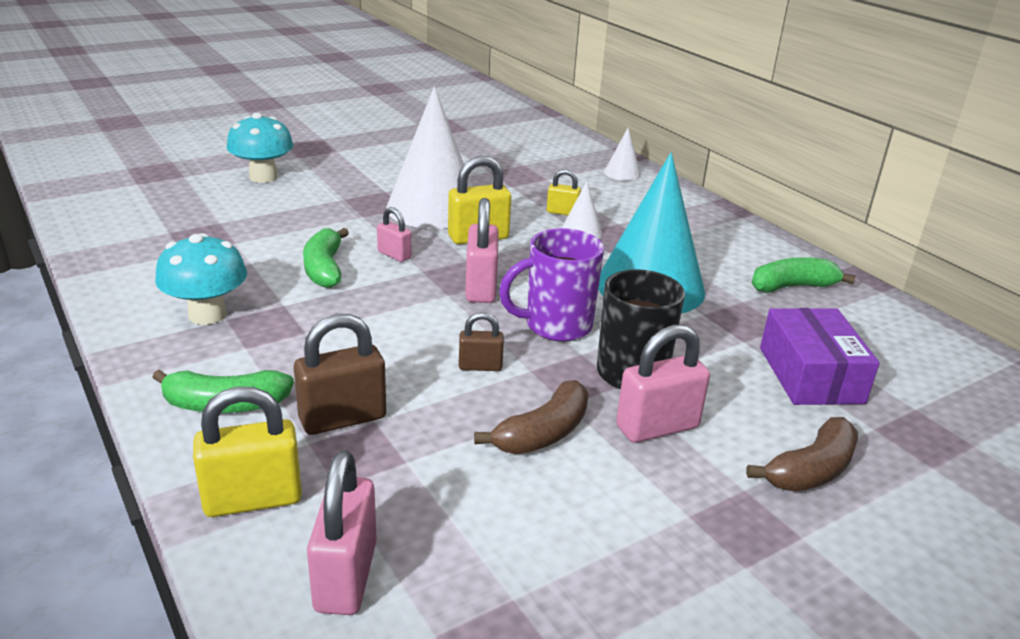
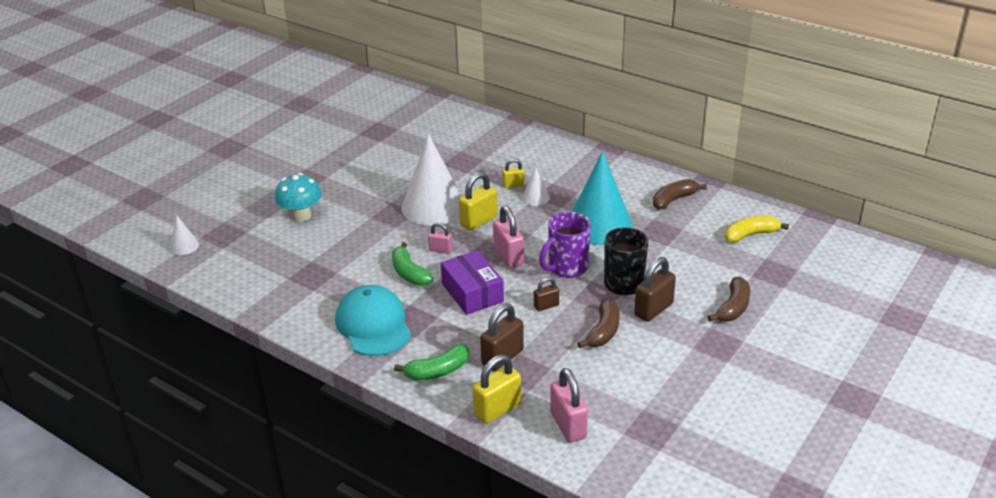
camera: 20 degrees left, 5 degrees up
(207, 315) = (373, 325): turquoise mushroom -> turquoise cap
(622, 173) = (527, 139): white cone -> white cone (184, 246)
(657, 427) = (653, 309): pink padlock -> brown padlock
(793, 287) = (674, 200): green banana -> brown banana
(810, 375) = (709, 255): purple box -> purple box (472, 293)
(904, 366) = (751, 235): none -> yellow banana

